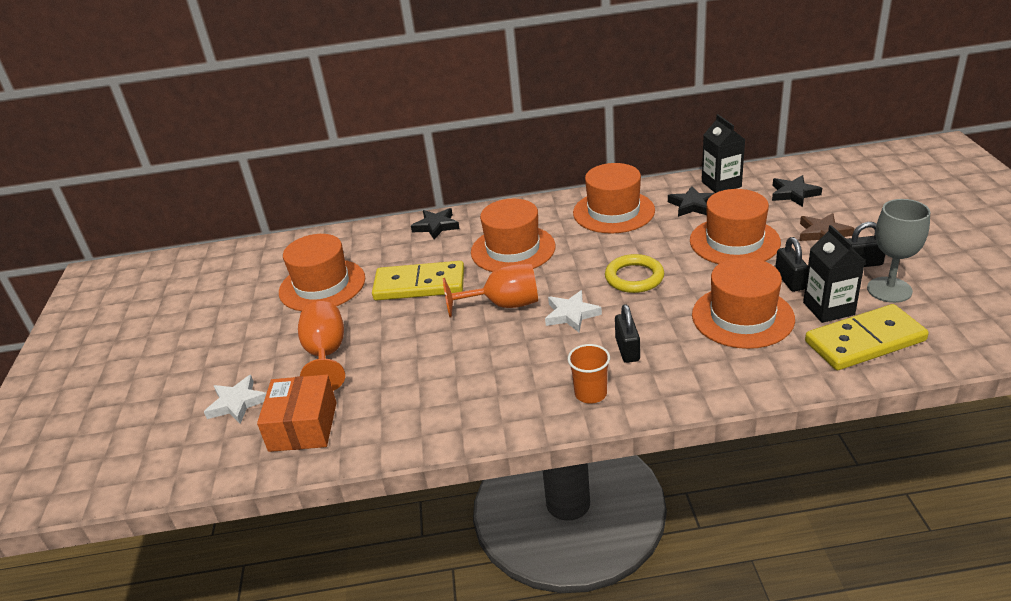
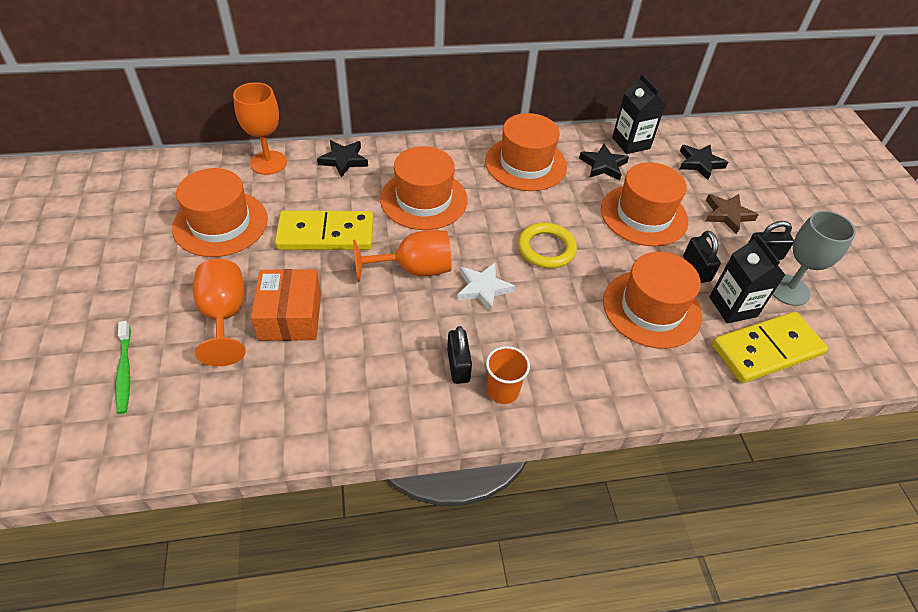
camera: 10 degrees left, 15 degrees up
(237, 403) = (125, 371): white star -> green toothbrush
(303, 426) = (198, 409): orange box -> orange box (290, 316)
(366, 235) = (268, 163): none -> orange goblet
(627, 349) = (539, 338): black padlock -> black padlock (458, 365)

